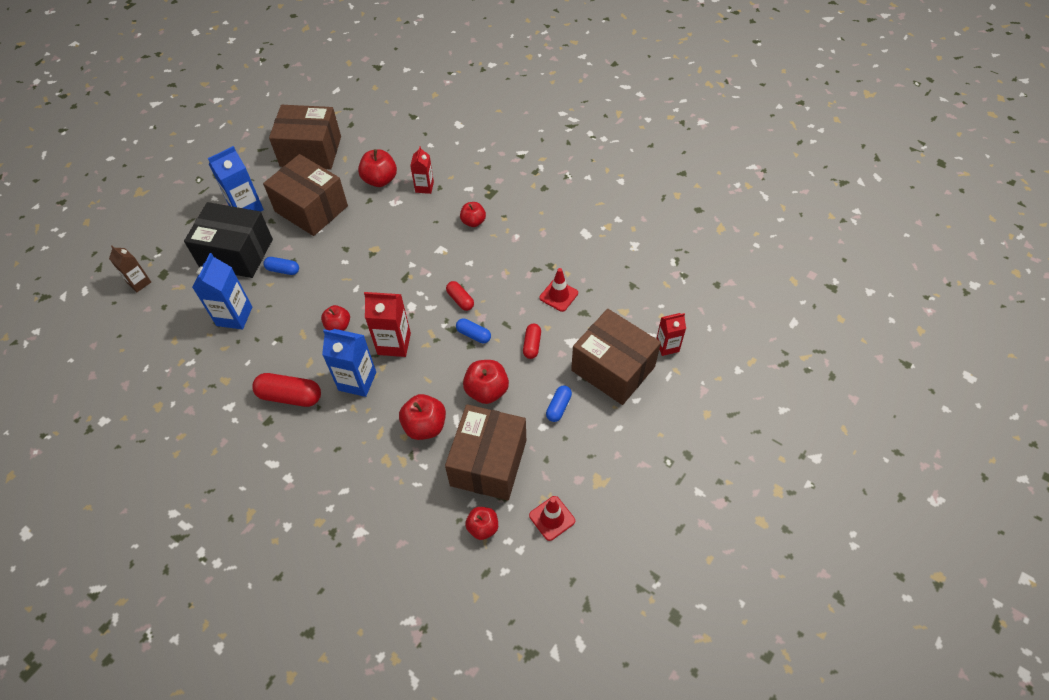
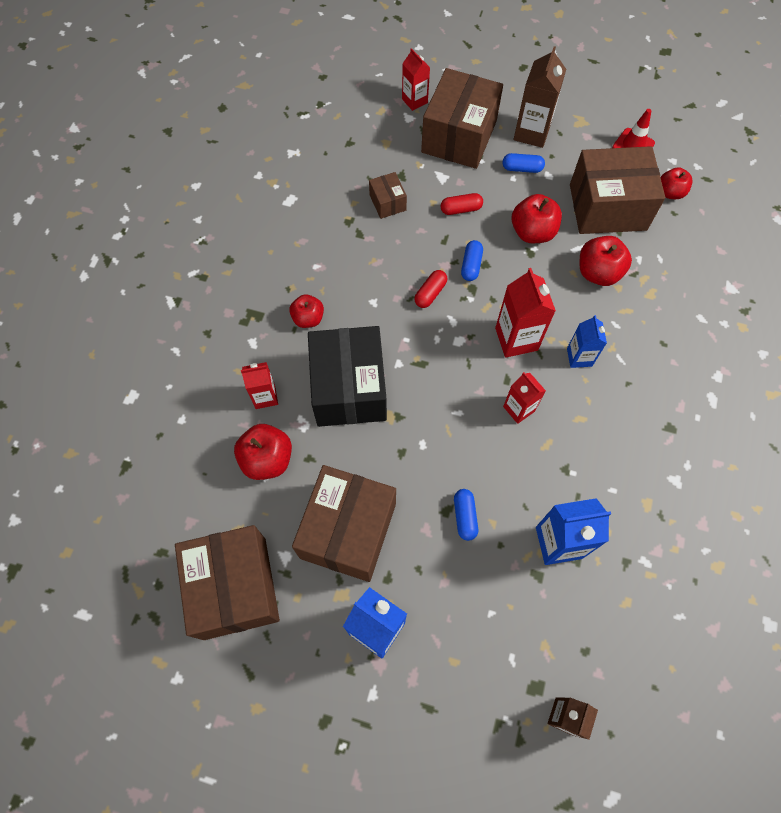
camera: 110 degrees left, 10 degrees up
(236, 253) = (461, 597): black box -> black box (349, 388)
(290, 396) = (630, 419): red capsule -> none
(338, 326) = (519, 409): red apple -> red carton
(357, 381) = (579, 357): blue carton -> blue carton, size x0.63
(558, 295) = (387, 202): red traffic cone -> brown box
(598, 431) = (531, 133): none -> brown carton

